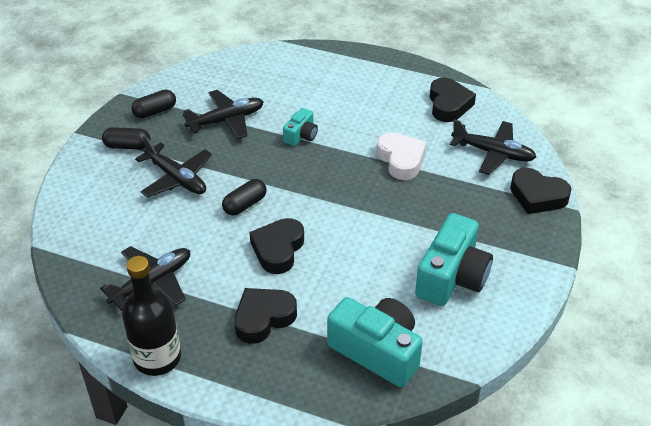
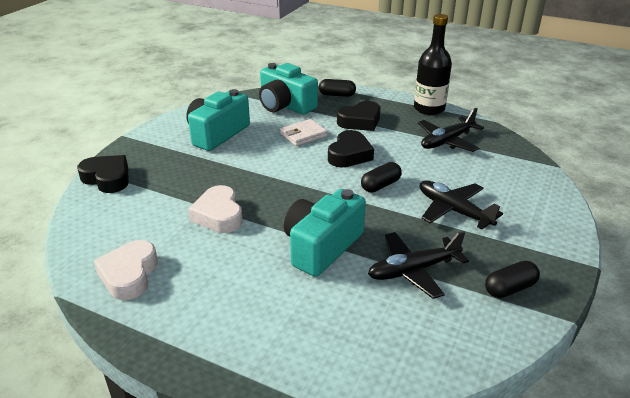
camera: 175 degrees left, 10 degrees down
(127, 146) = (522, 246): black capsule -> black capsule (337, 95)
(301, 135) = (322, 246): turquoise camera -> turquoise camera, size x1.98
(339, 282) = (303, 135): none -> white wallet
(448, 104) = (129, 275): black heart -> white heart
(493, 153) = (118, 216): black plane -> none

